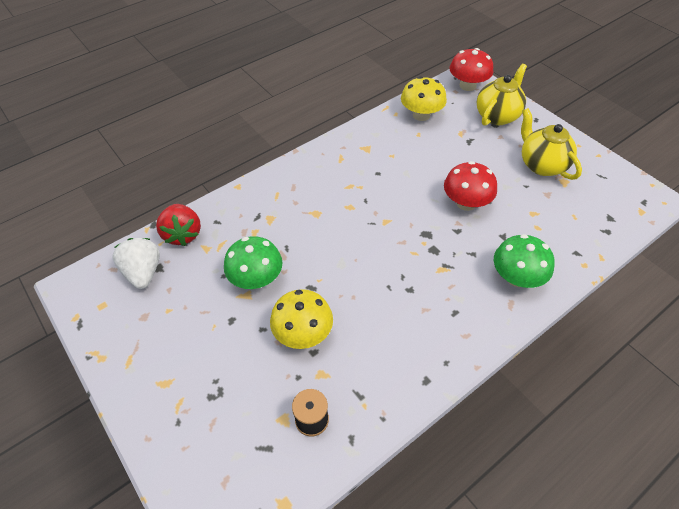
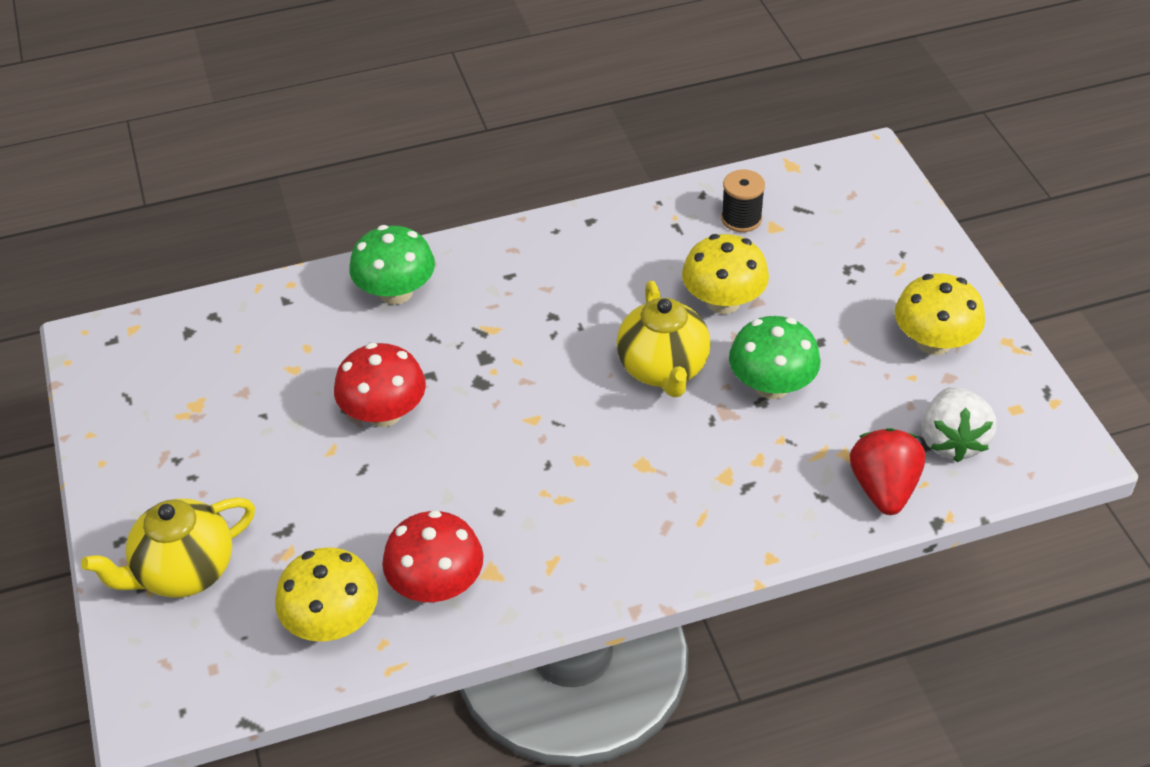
camera: 160 degrees left, 5 degrees down
(153, 341) = (933, 342): none -> yellow mushroom
(467, 85) = (174, 676): red mushroom -> red mushroom (436, 585)
(541, 165) = (203, 443): yellow teapot -> yellow teapot (663, 369)

